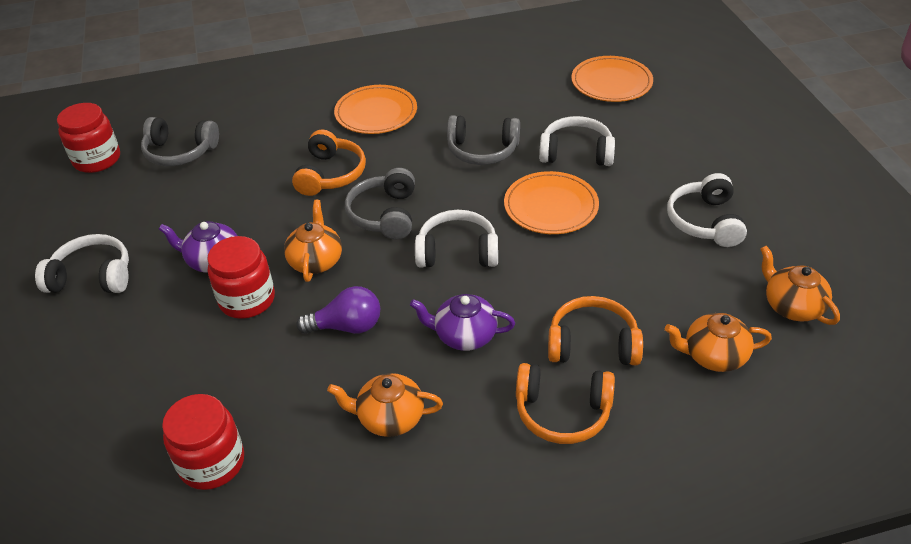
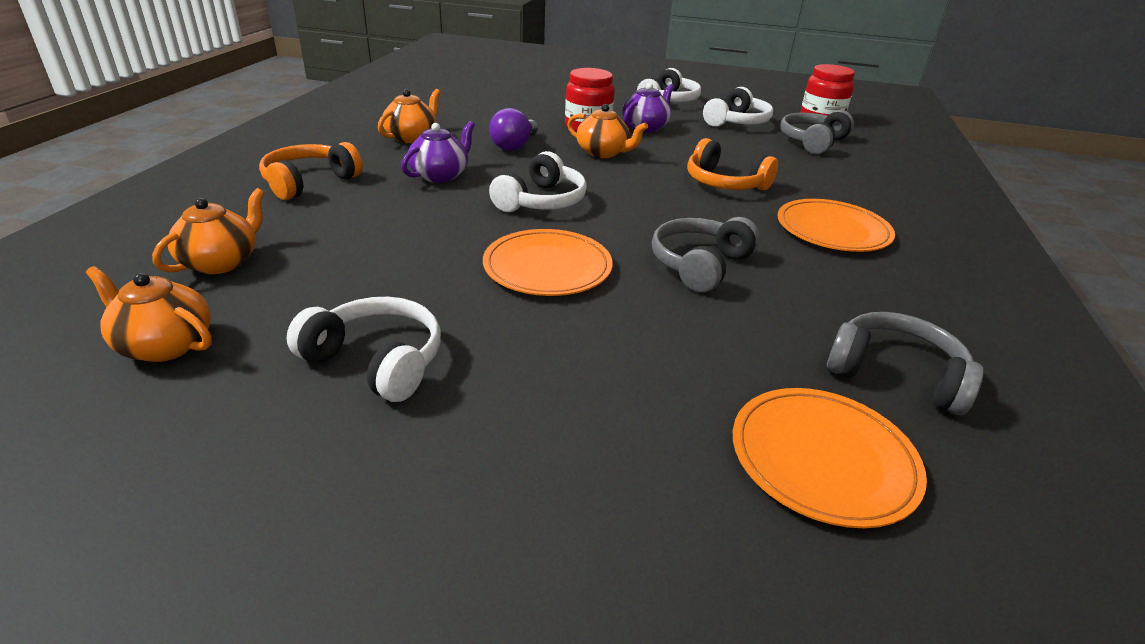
camera: 115 degrees right, 10 degrees down
(212, 463) = (461, 99): red jar -> none
(385, 214) = (634, 188): grey headphones -> grey headphones (895, 375)
(576, 153) = (634, 326): white headphones -> white headphones (736, 122)
(592, 344) = (342, 216): orange headphones -> none
(792, 306) = (165, 345): orange teapot -> orange teapot turned 150 degrees counterclockwise

